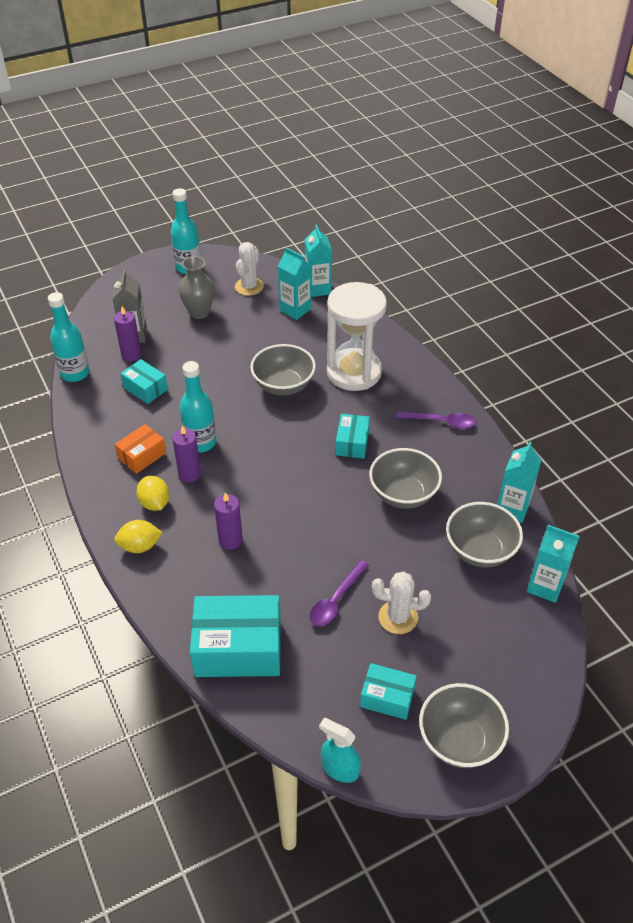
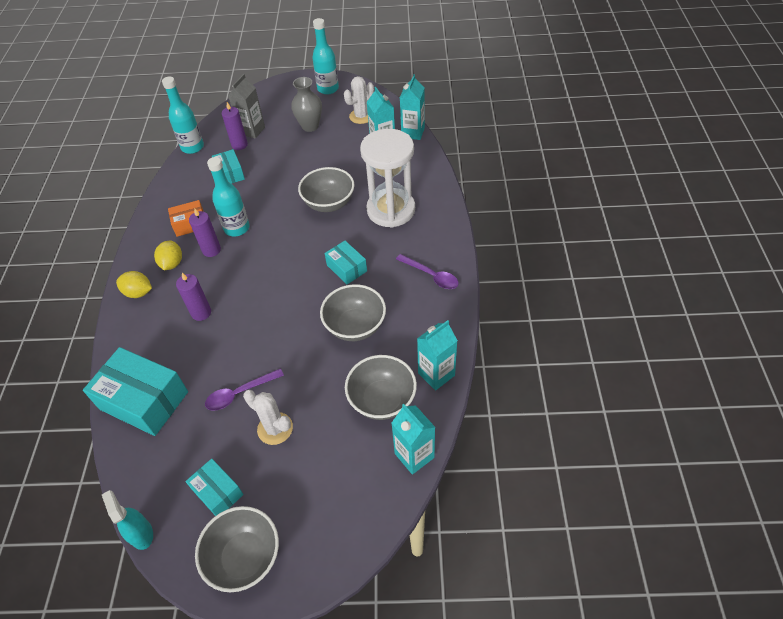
camera: 30 degrees right, 5 degrees up
(352, 443) = (346, 268): turquoise box -> turquoise box turned 75 degrees counterclockwise

